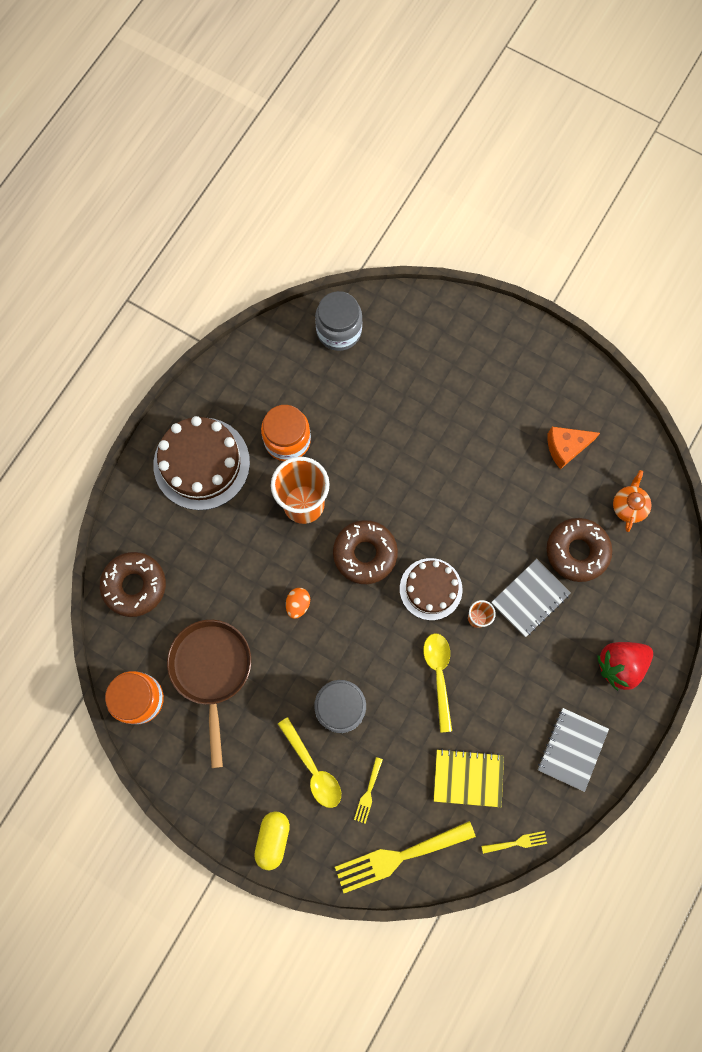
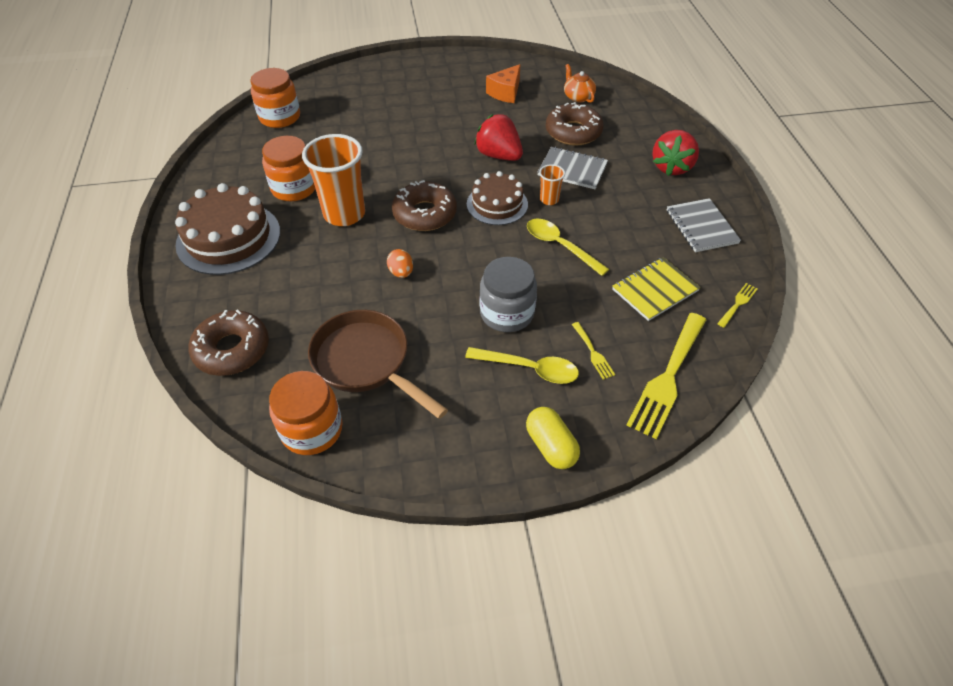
camera: 40 degrees left, 25 degrees down
(339, 331) = (280, 117): grey jar -> orange jar
(483, 530) = (499, 155): none -> red strawberry
(530, 598) = (572, 169): grey notebook -> grey notebook turned 75 degrees counterclockwise

